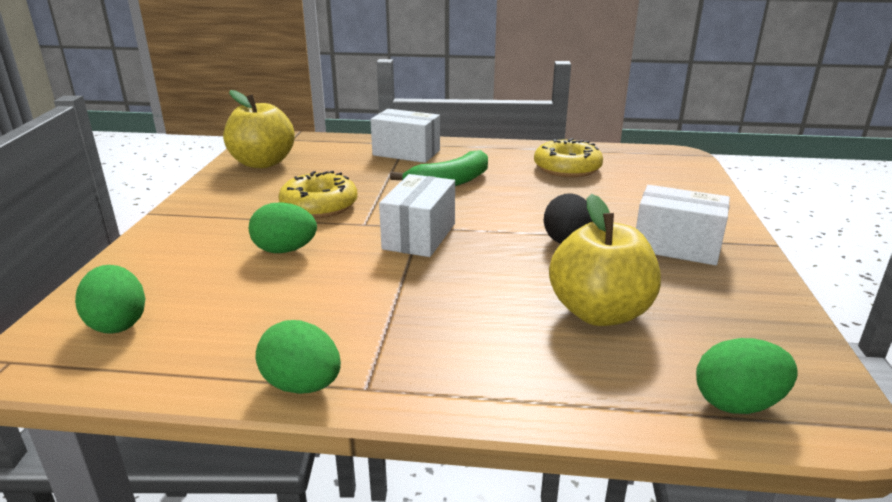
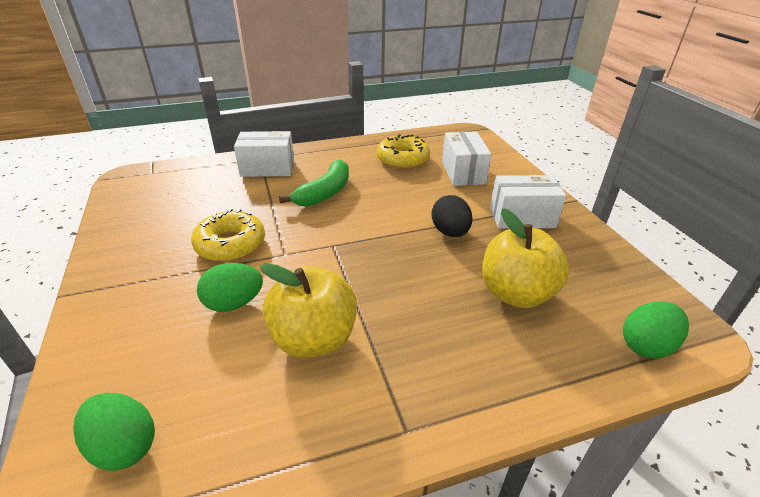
camera: 25 degrees left, 10 degrees up
(263, 163) = (141, 206): yellow apple -> yellow apple (314, 339)
(302, 385) = (354, 449): green egg -> none
(419, 236) = (339, 255): white box -> white box (463, 172)

